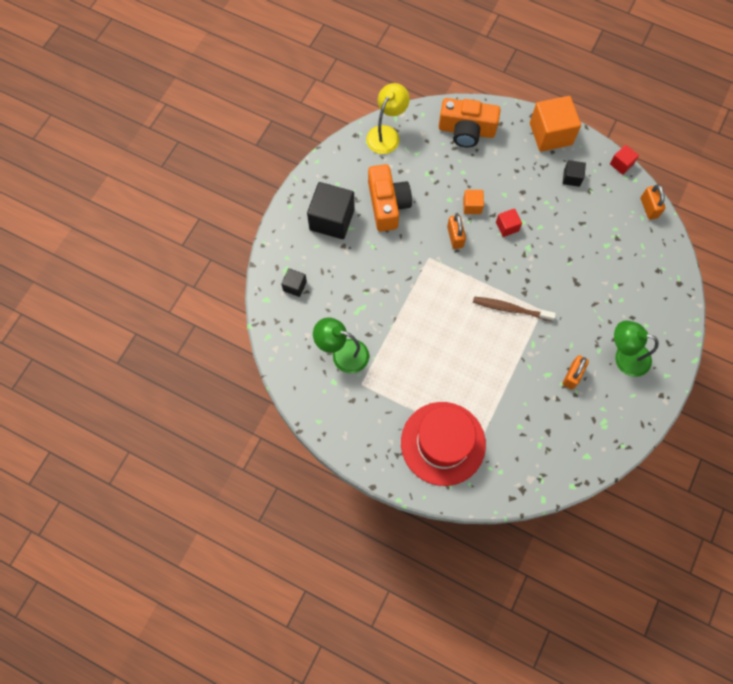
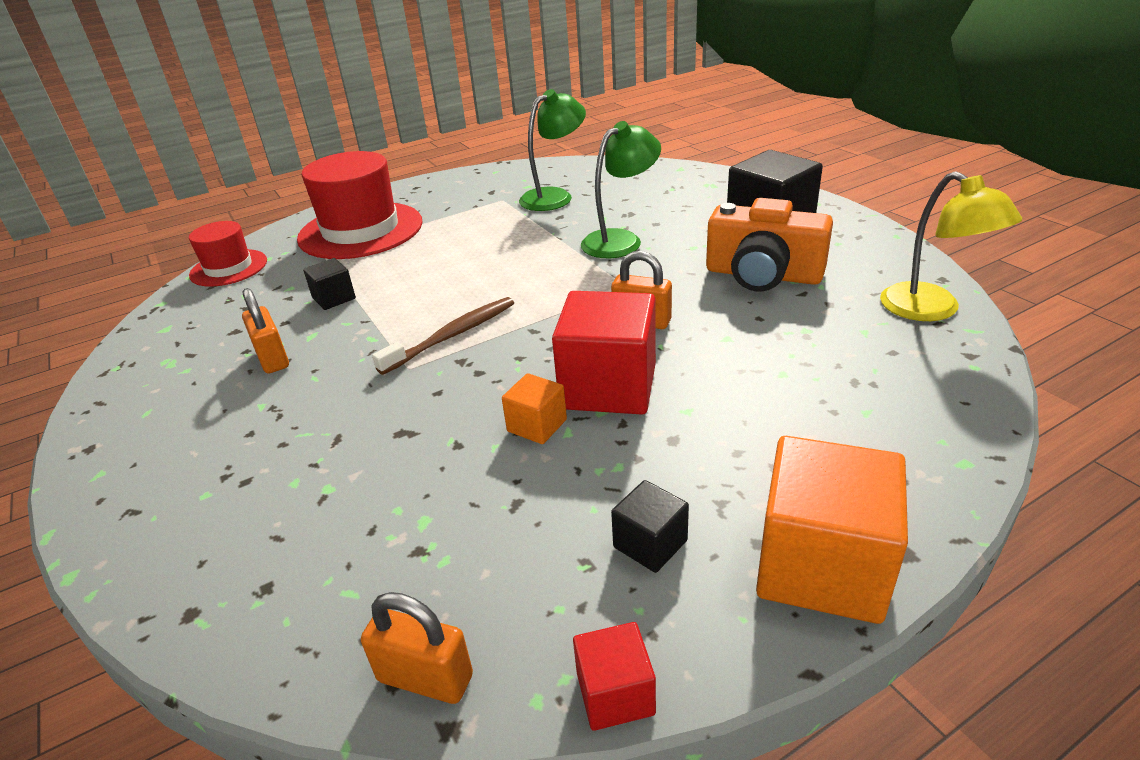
camera: 125 degrees right, 35 degrees down
(295, 286) = (682, 186): black cube -> black cube (334, 298)
(466, 130) = (899, 413): orange camera -> none
(472, 206) = (691, 359): orange cube -> orange cube (537, 425)
(507, 226) = (608, 386): red cube -> red cube, size x2.03
(523, 485) = (229, 268): none -> red hat
(624, 357) = (206, 432): green lamp -> green lamp (620, 240)

